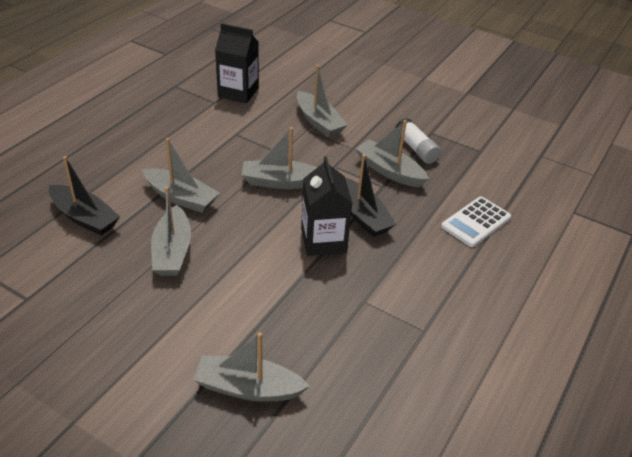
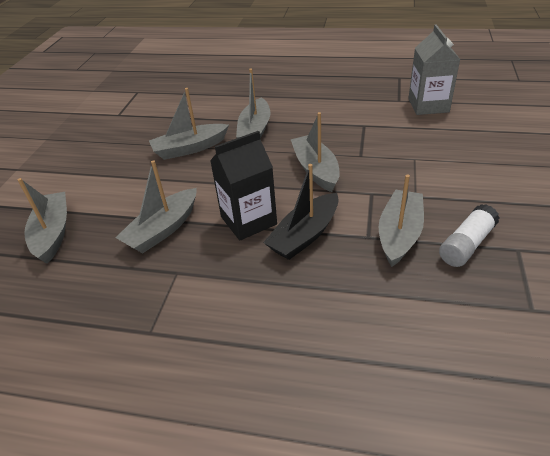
camera: 75 degrees right, 0 degrees up
(85, 218) = (205, 104): black boat -> none
(238, 92) = (428, 105): black carton -> grey carton
(319, 122) = (436, 161): grey boat -> grey boat (163, 229)
(476, 222) = (364, 338): white calculator -> none

